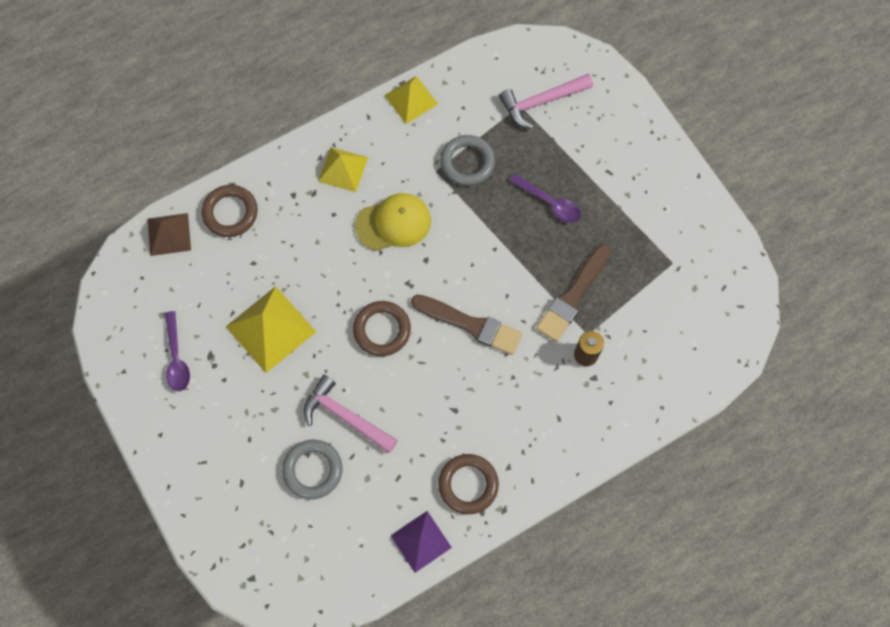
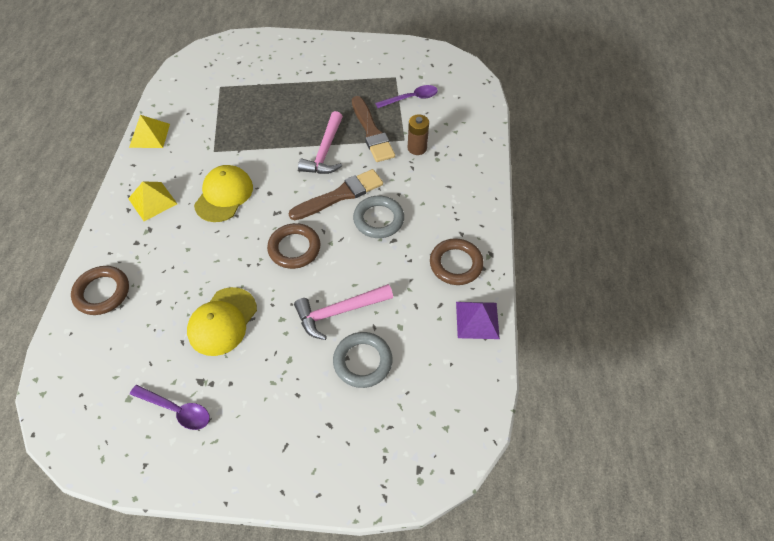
camera: 55 degrees left, 15 degrees down
(169, 234) = (69, 349): brown pyramid -> none
(271, 329) = (222, 321): yellow pyramid -> yellow cap
(467, 162) = (226, 132): grey ring -> grey ring (378, 219)
(541, 102) = (229, 76): pink hammer -> pink hammer (325, 152)
(550, 203) = (298, 108): purple spoon -> purple spoon (411, 98)

